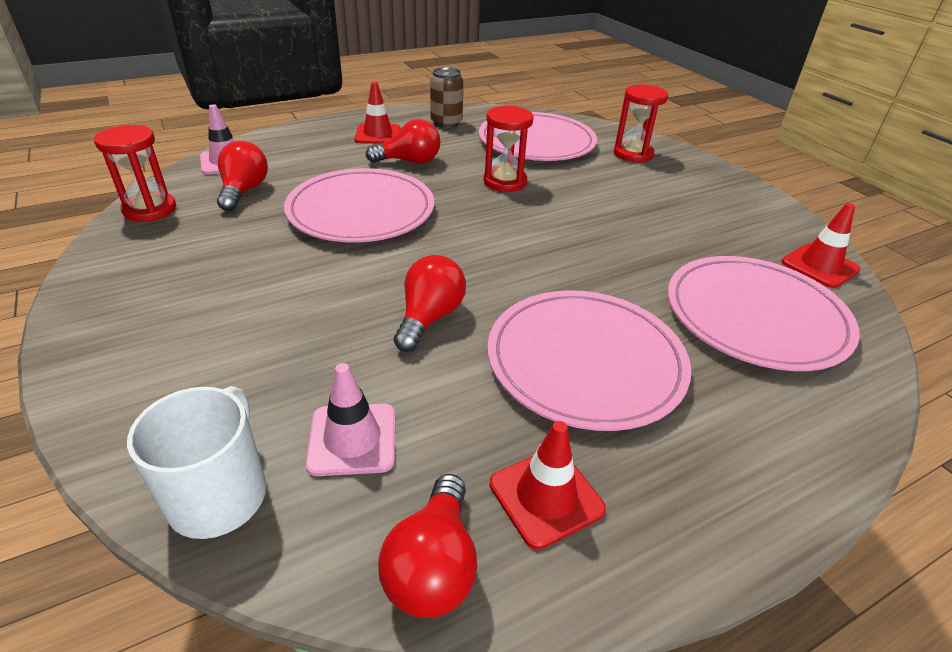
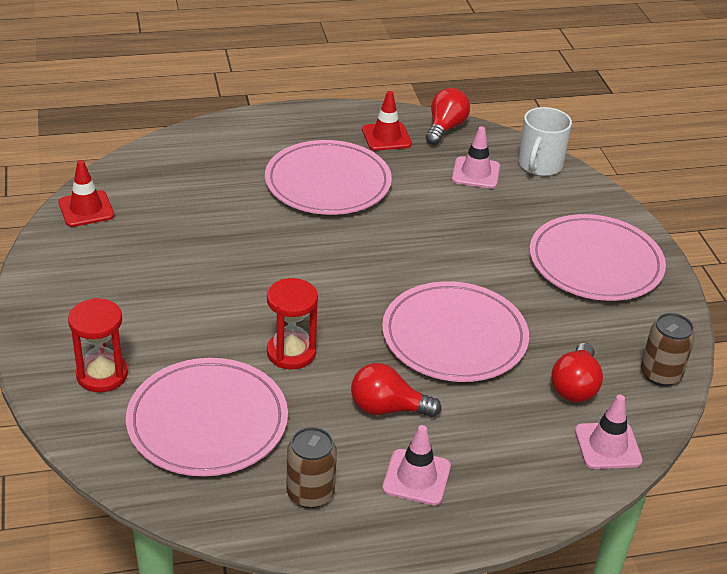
camera: 165 degrees left, 0 degrees up
(150, 210) = (660, 374): red hourglass -> brown can
(378, 134) = (416, 477): red traffic cone -> pink traffic cone
(429, 318) = (417, 226): red light bulb -> none
(755, 316) = (187, 186): pink plate -> pink plate (595, 263)

